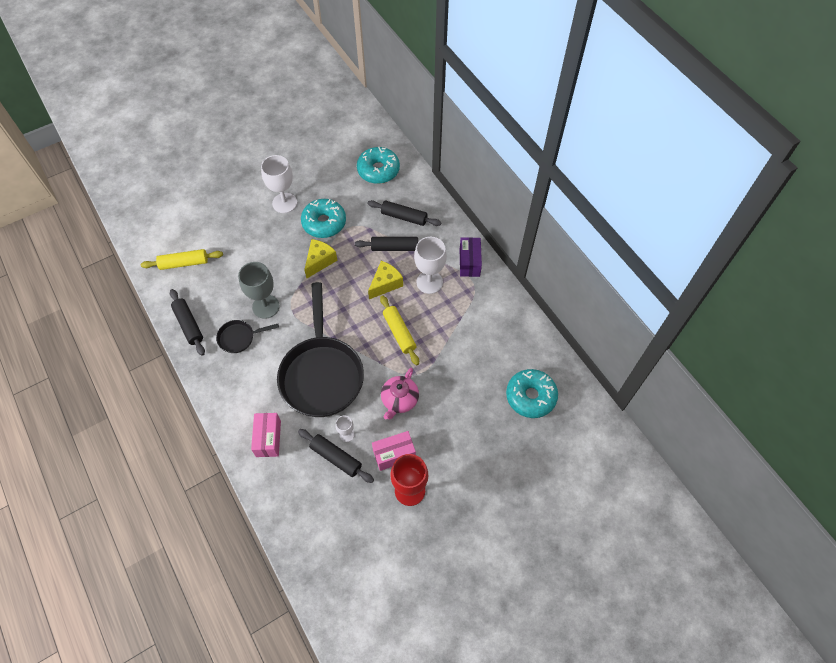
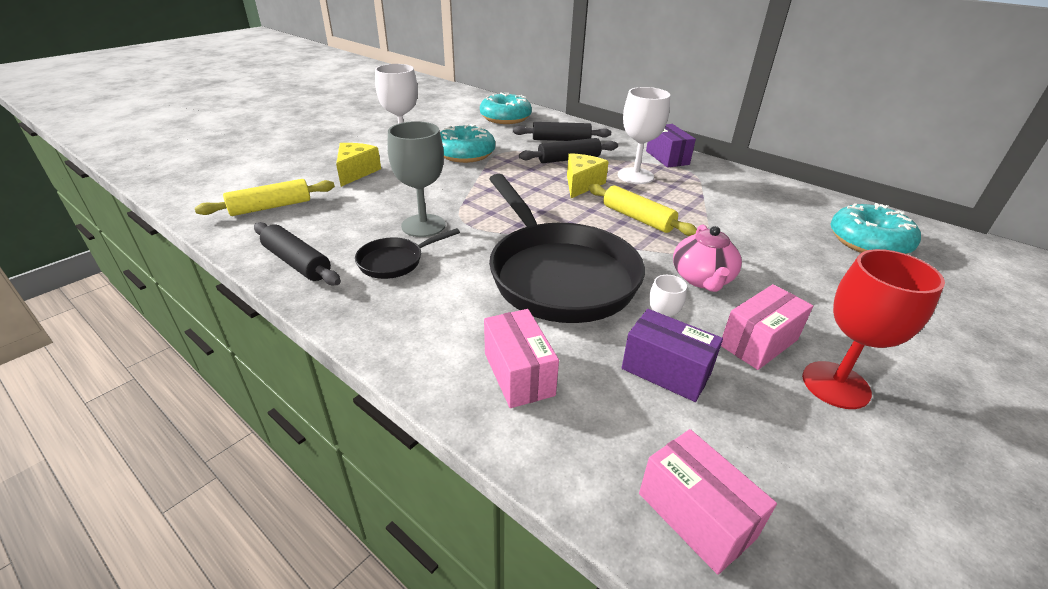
camera: 20 degrees left, 25 degrees down
(301, 528) = (695, 515): none -> pink box
(319, 261) = (479, 180): yellow cheese -> yellow cheese (356, 172)
(336, 458) = (666, 371): black rolling pin -> purple box

